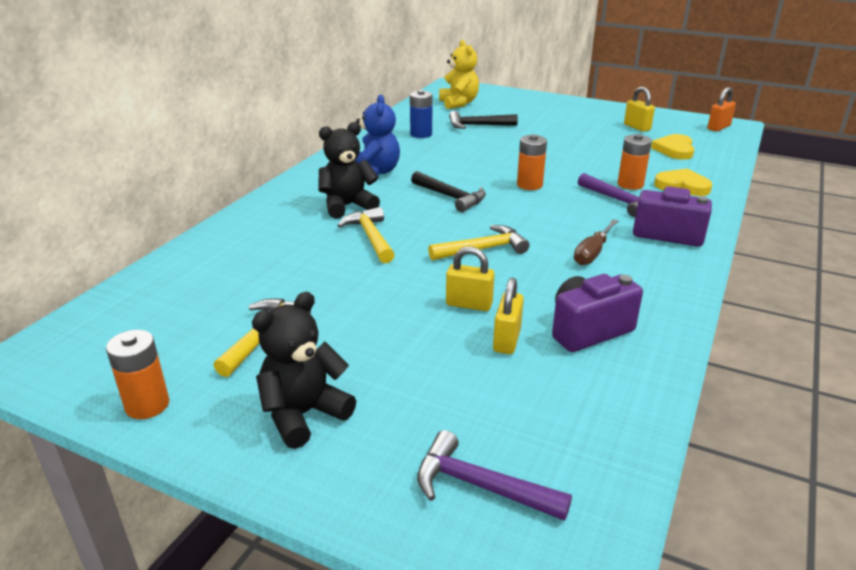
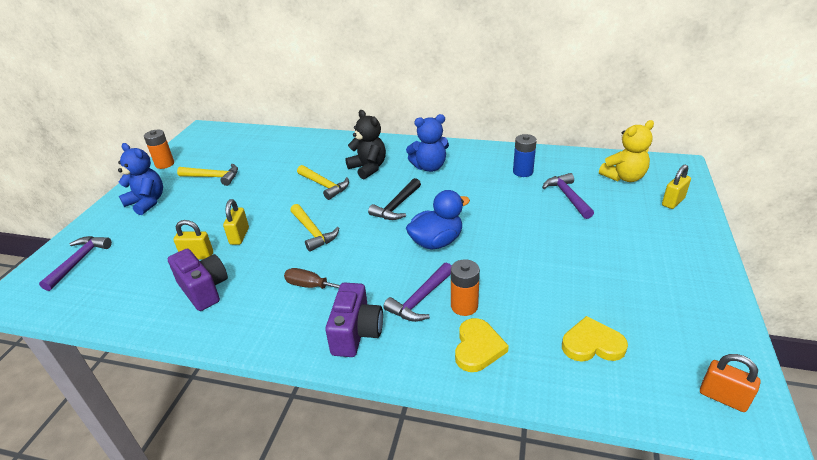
camera: 80 degrees right, 5 degrees up
(304, 414) = (147, 202): black teddy bear -> blue teddy bear
(371, 237) = (324, 185): yellow hammer -> yellow hammer turned 75 degrees clockwise
(478, 125) = (567, 197): black hammer -> purple hammer
(529, 185) = (436, 242): orange battery -> blue duck
(637, 127) = (653, 309): yellow padlock -> yellow padlock (673, 202)

